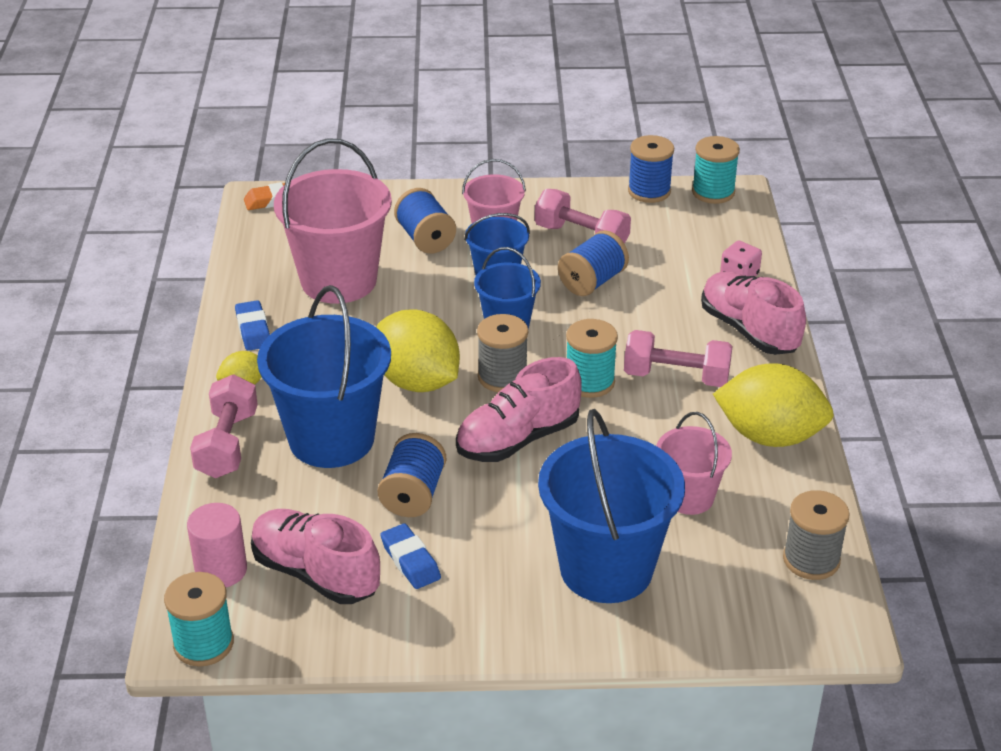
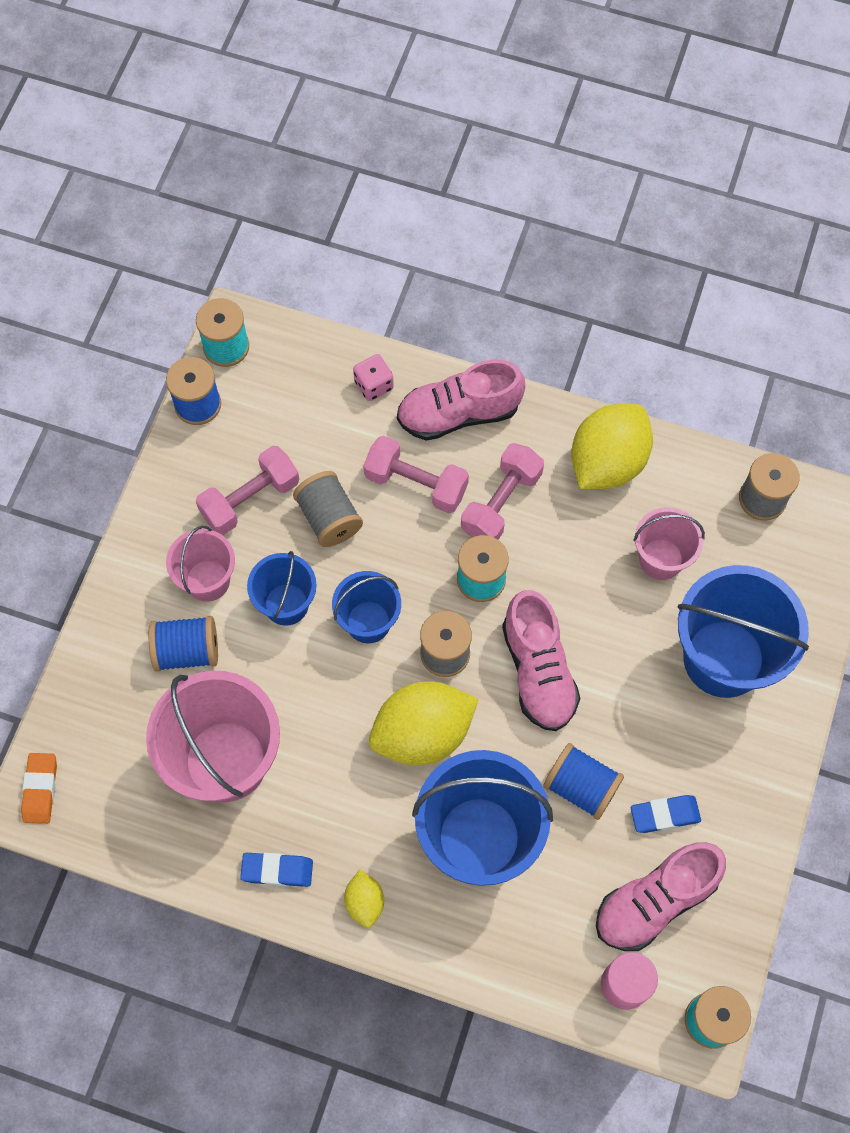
camera: 70 degrees left, 30 degrees up
(227, 444) = (452, 939): pink dumbbell -> pink dumbbell (416, 483)
(592, 282) = (329, 518): blue spool -> grey spool

